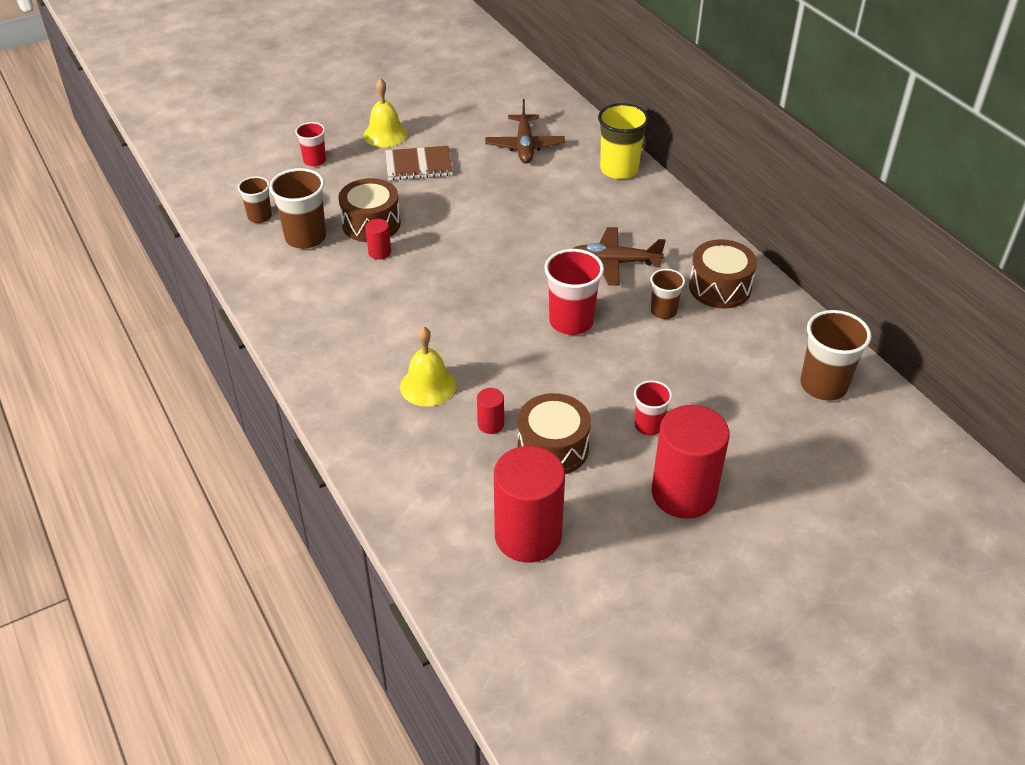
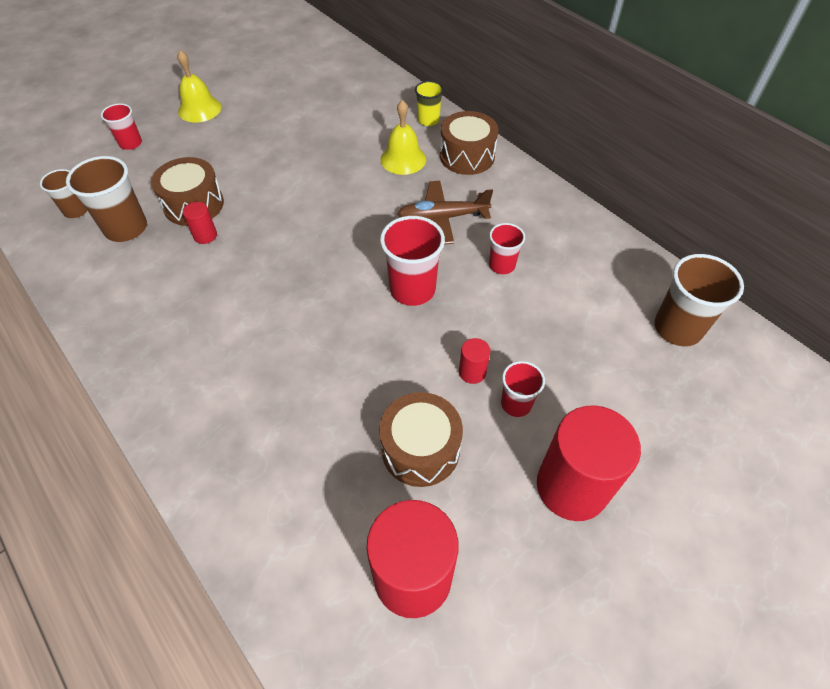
camera: 10 degrees left, 10 degrees up
(418, 165) = (235, 137): brown notebook -> none
(428, 385) = (273, 389): yellow bell -> yellow bell (403, 159)
(490, 424) = (348, 428): red cylinder -> red cylinder (472, 372)
(524, 146) = (335, 107): brown plane -> none
(619, 169) = (428, 120): yellow cup -> yellow cup, size x0.60
(663, 311) = (502, 265): brown cup -> red cup
(720, 287) = (550, 232): brown drum -> brown drum (467, 156)

